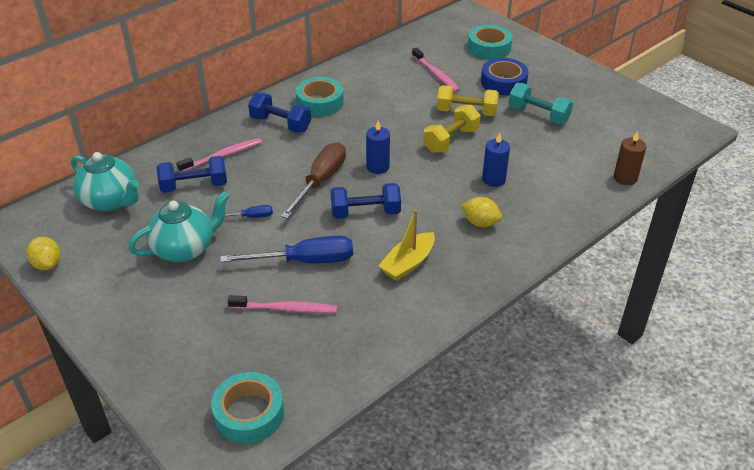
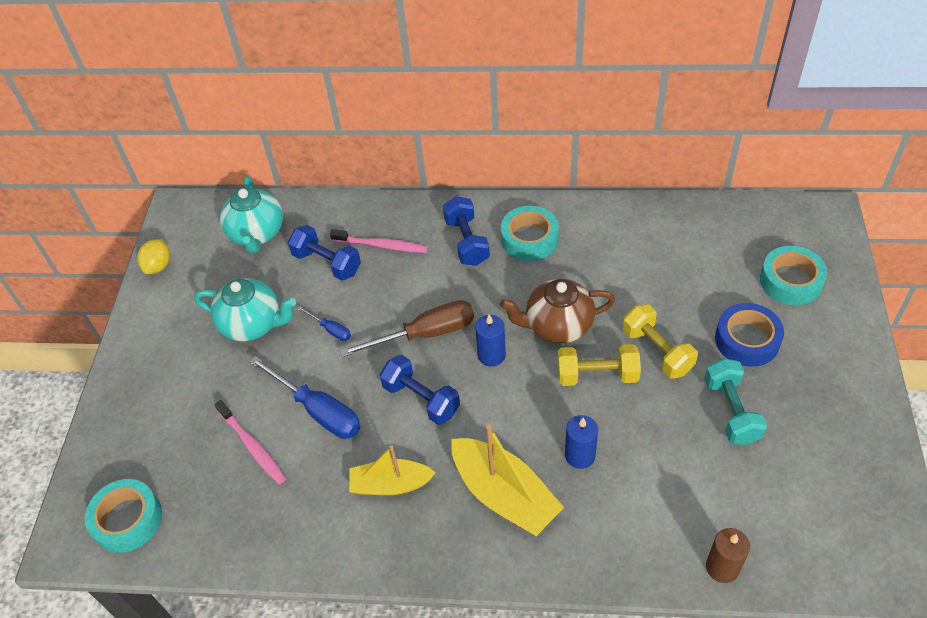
camera: 50 degrees right, 10 degrees up
(396, 132) = (557, 326): none -> brown teapot
(436, 74) = (685, 279): pink toothbrush -> none
(480, 223) = (504, 495): yellow lemon -> yellow boat

